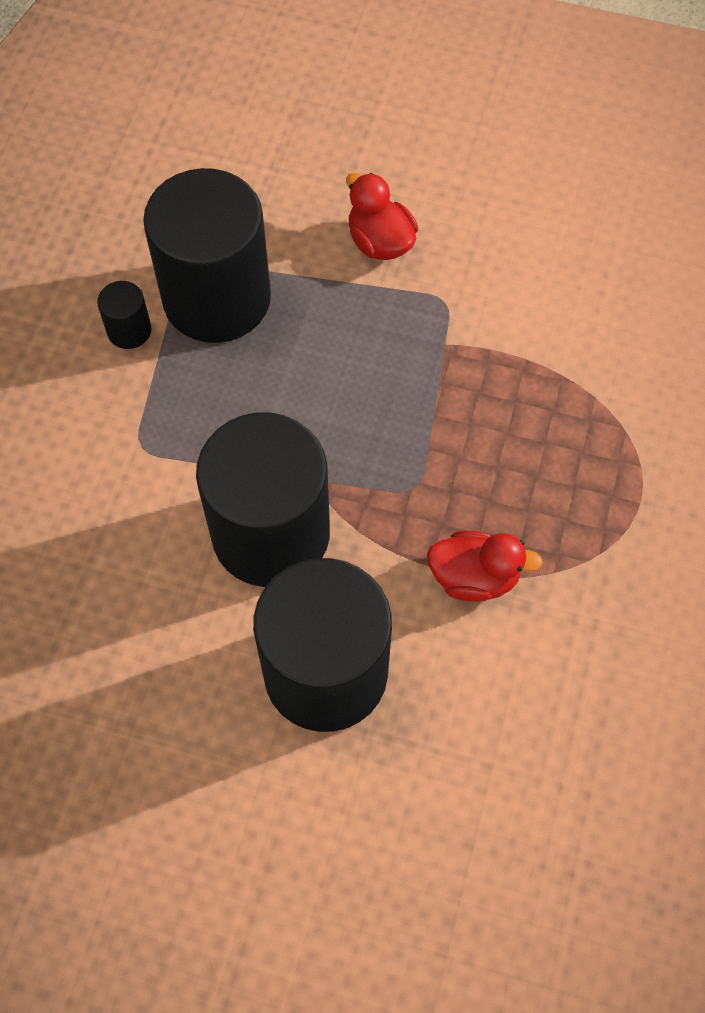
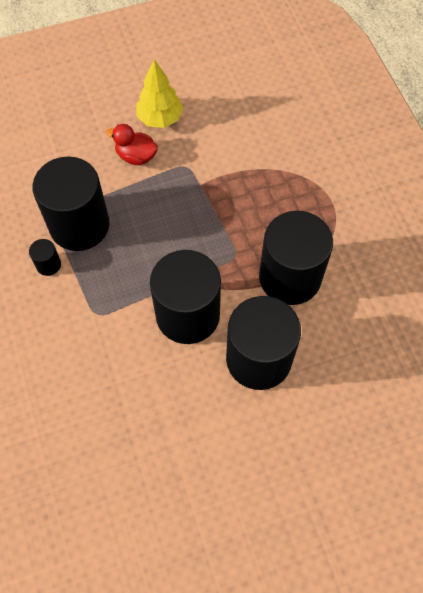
camera: 35 degrees left, 0 degrees up
(462, 203) = (160, 118): none -> yellow tree
(474, 577) = (290, 277): red duck -> black cylinder

